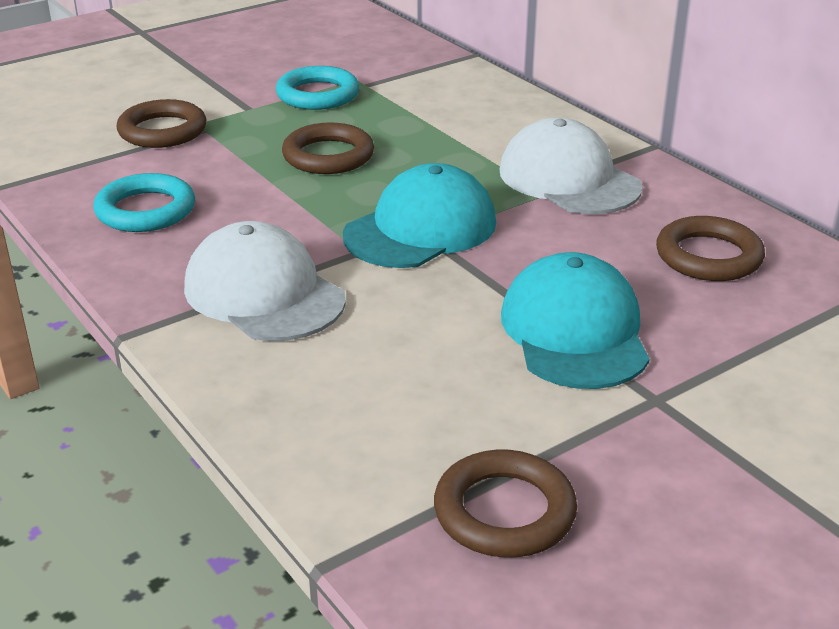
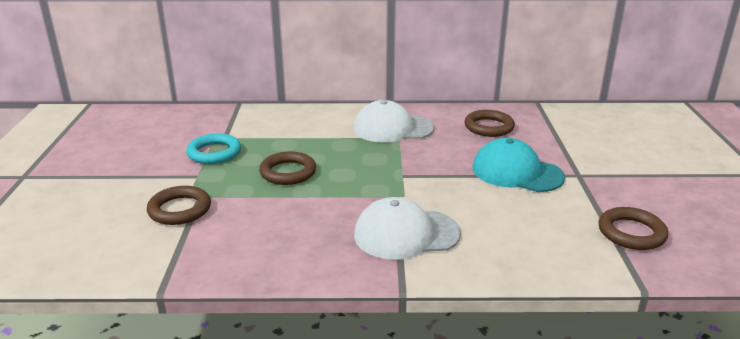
camera: 55 degrees left, 5 degrees down
(145, 210) = (271, 243): turquoise ring -> none
(421, 229) = (393, 174): turquoise cap -> none

